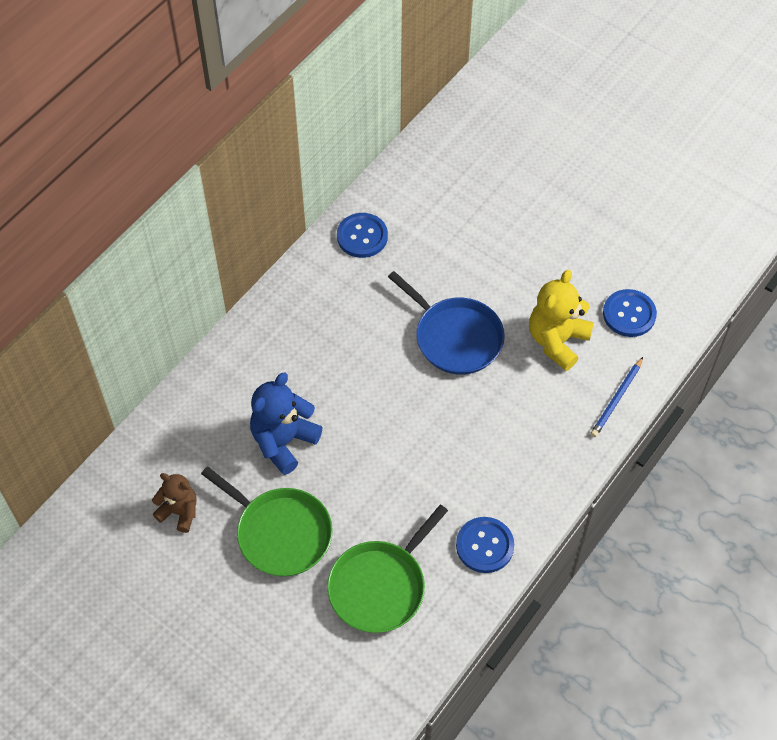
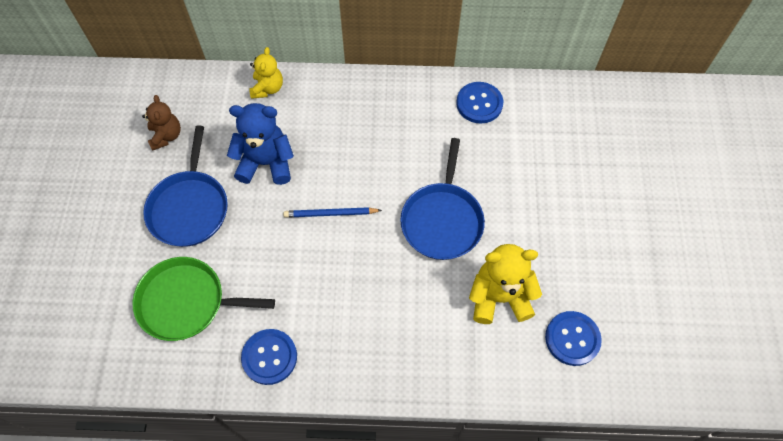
camera: 55 degrees right, 5 degrees up
(198, 393) = (267, 88): none -> yellow teddy bear
(280, 532) = (189, 207): green pan -> blue pan
(617, 399) = (480, 379): blue pencil -> blue pencil (330, 214)

